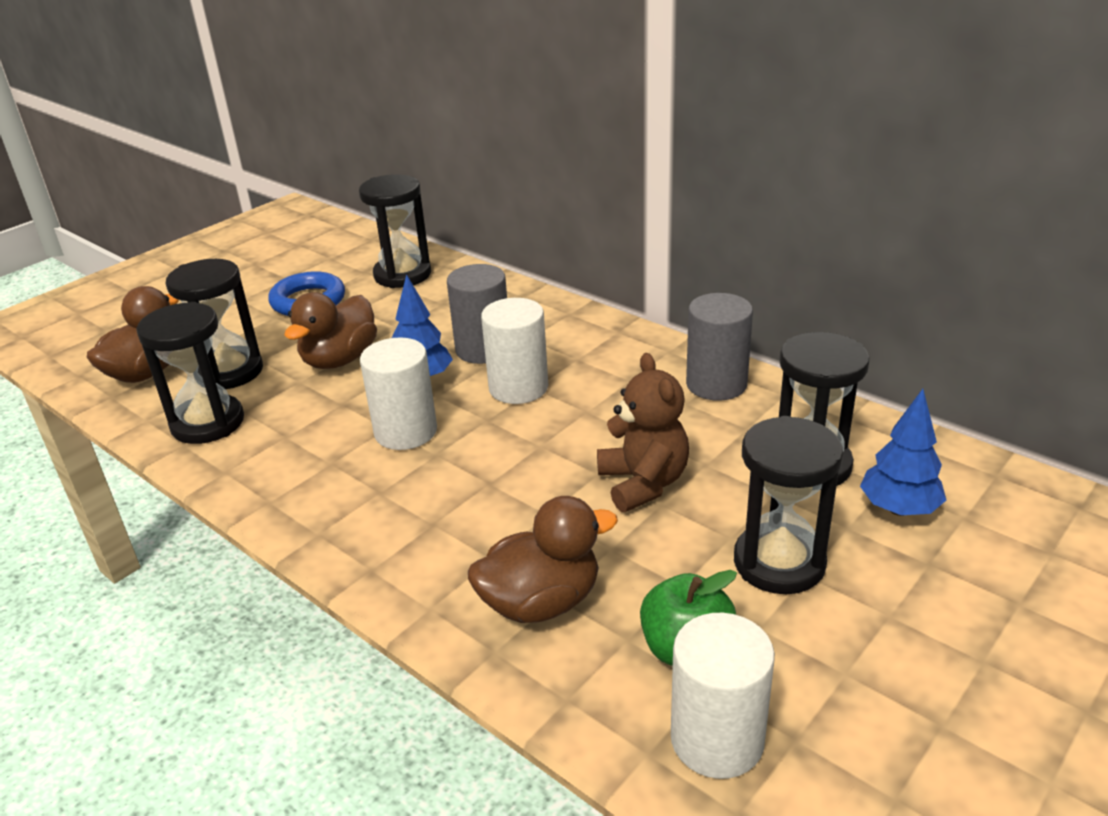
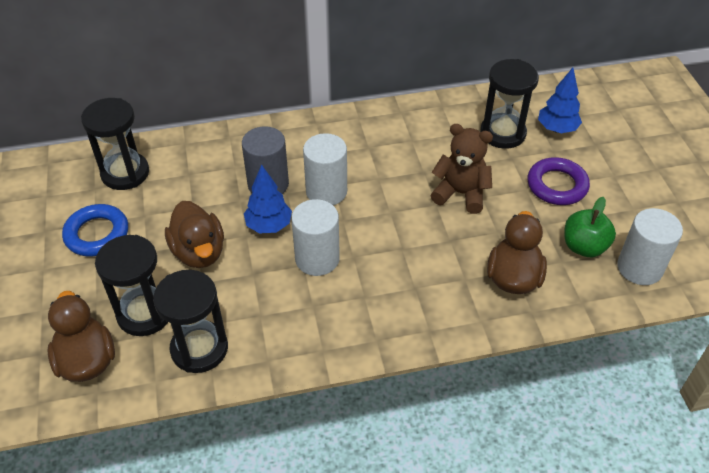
camera: 55 degrees left, 15 degrees up
(716, 384) = (408, 121): grey cylinder -> none
(779, 562) = (557, 185): black hourglass -> purple ring

